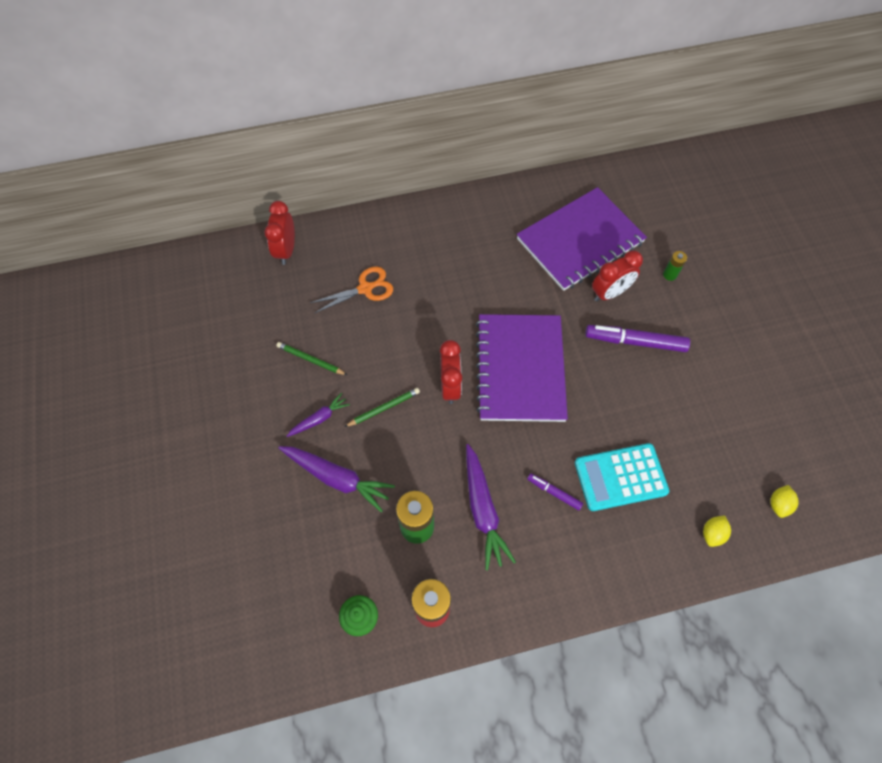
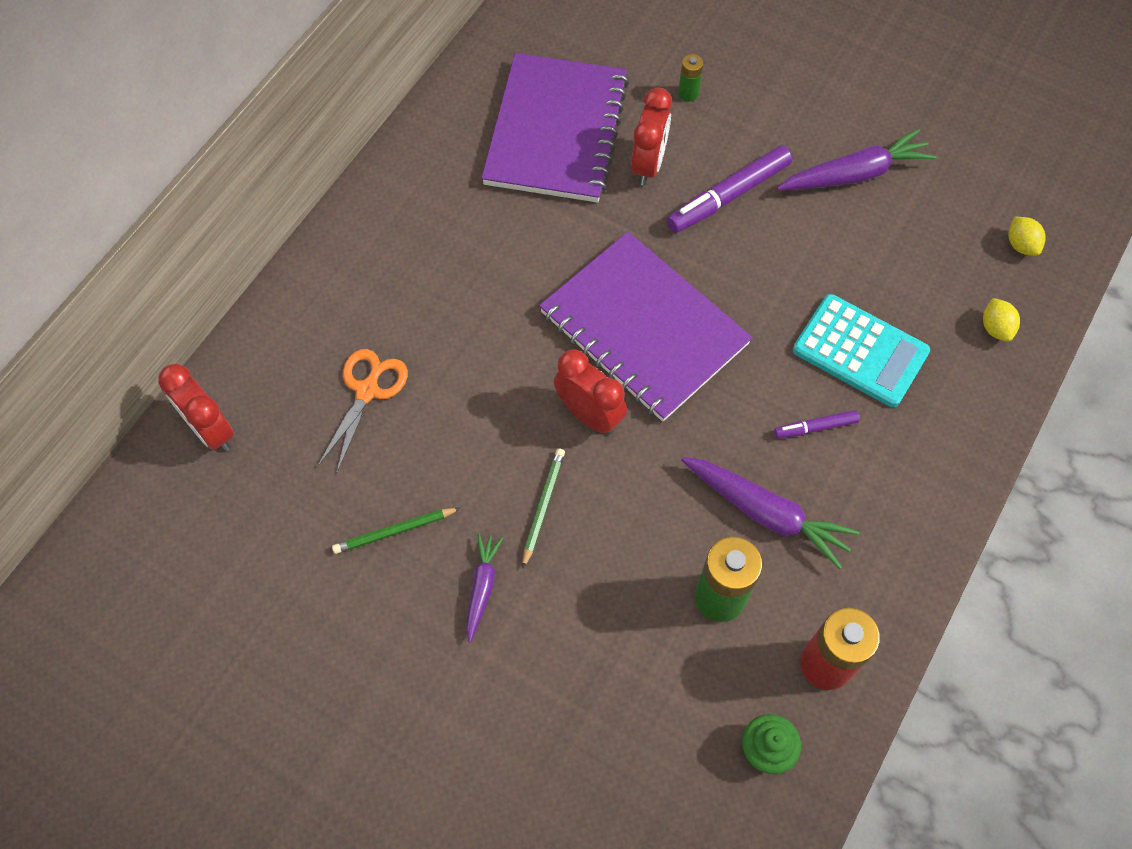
camera: 45 degrees left, 0 degrees up
(337, 478) = (577, 632): purple carrot -> purple carrot (855, 174)
(620, 477) = (860, 351): turquoise calculator -> turquoise calculator turned 90 degrees counterclockwise

